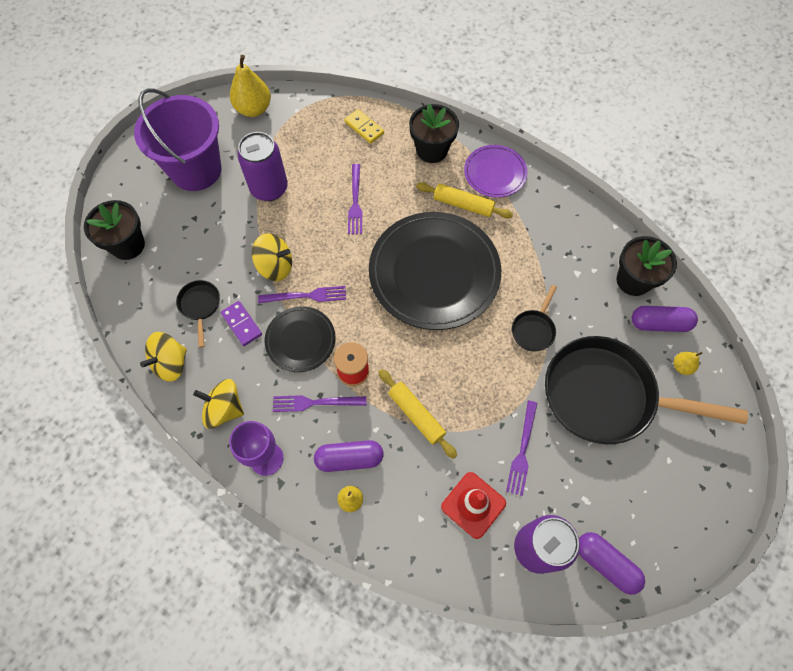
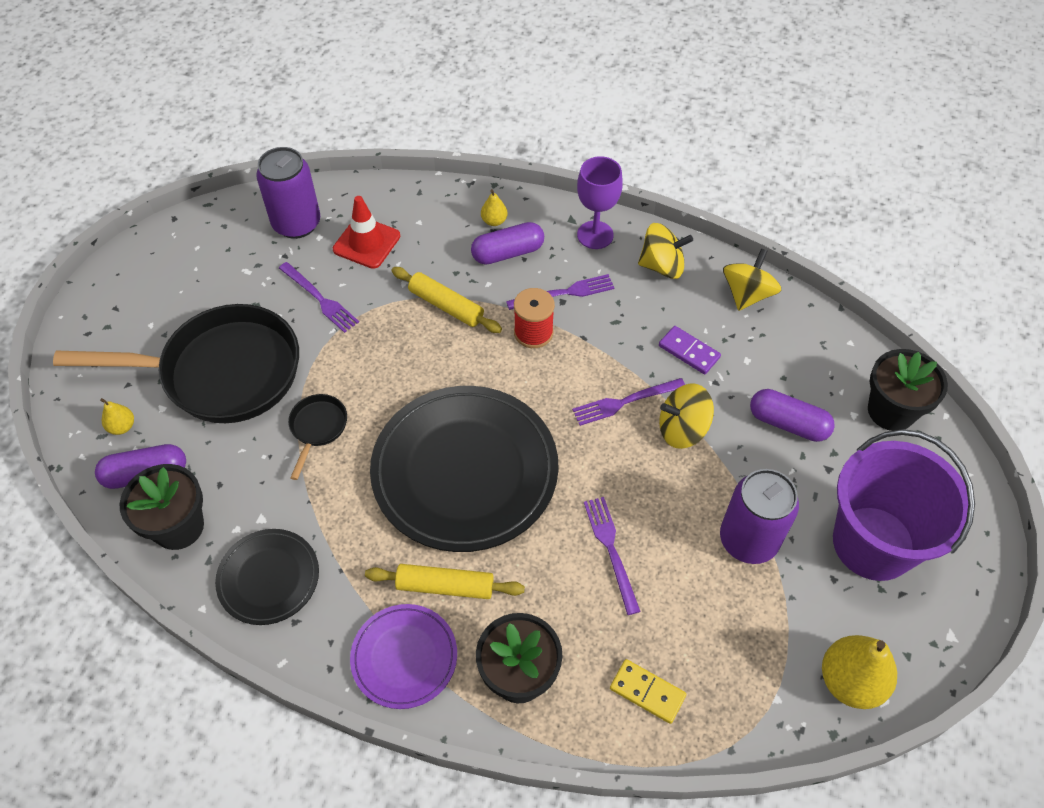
camera: 165 degrees right, 10 degrees down
(200, 306) = (750, 360): black pan -> none
(300, 340) = (609, 350): black plate -> black plate (268, 578)
(522, 450) = (319, 299): purple fork -> purple fork turned 135 degrees clockwise
(606, 563) = (226, 226): purple capsule -> purple capsule (788, 423)

